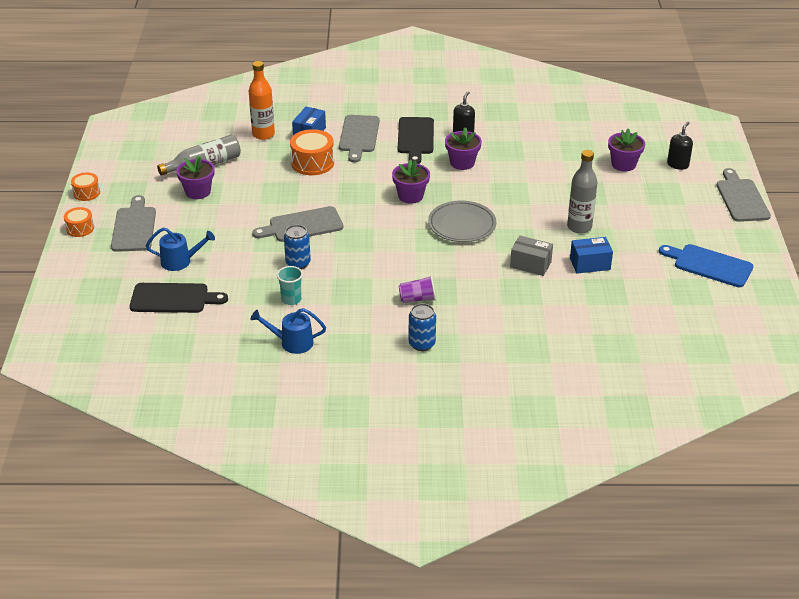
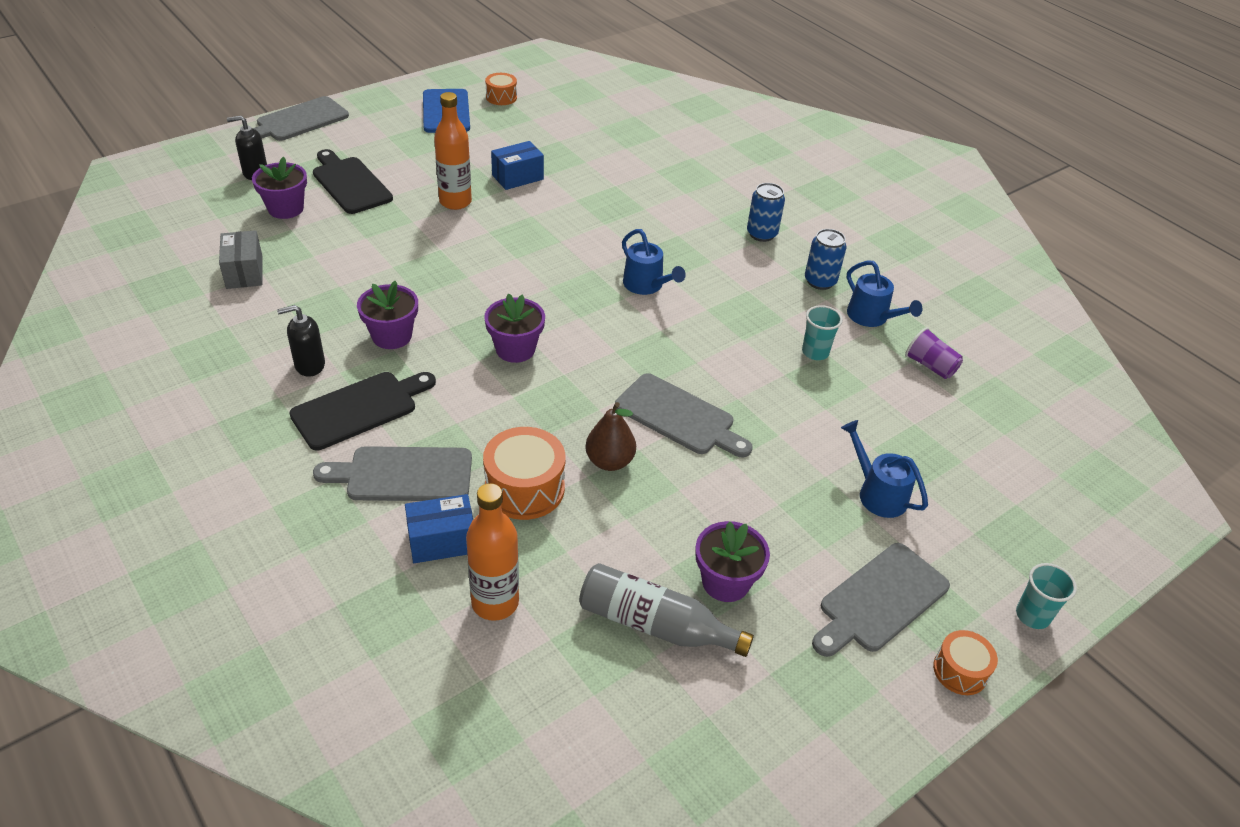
camera: 130 degrees left, 5 degrees up
(68, 265) = (1032, 615): none -> turquoise cup
(86, 193) = (885, 742): orange drum -> orange drum (501, 97)
(173, 298) = (939, 453): black cutting board -> black cutting board (350, 183)
(298, 263) = (752, 380): blue can -> blue can (820, 281)
(300, 192) = (609, 461): none -> brown pear
(359, 136) = (403, 474): grey cutting board -> grey cutting board turned 150 degrees counterclockwise
(417, 299) = (702, 263): purple cup -> purple cup (930, 366)
(418, 265) = (646, 285): none -> blue watering can
(462, 225) = (536, 283): grey plate -> none
(530, 264) = (559, 212): grey box -> grey box (244, 272)
(579, 227) = (455, 202): grey bottle -> orange bottle
(590, 264) = (517, 177): blue box -> blue box turned 75 degrees counterclockwise

